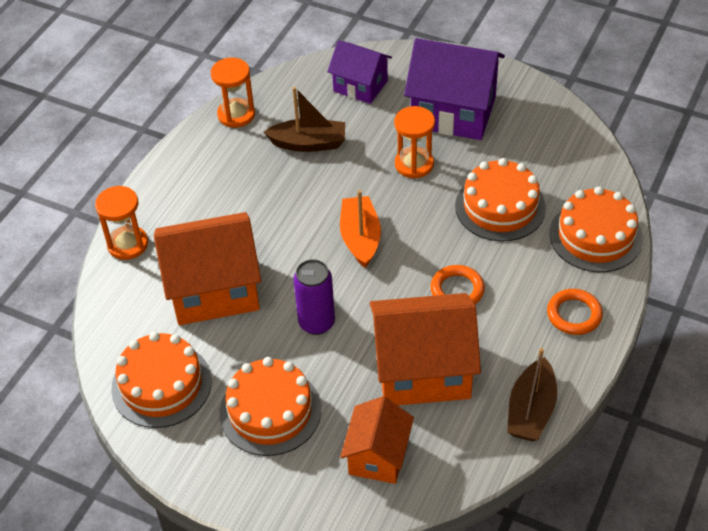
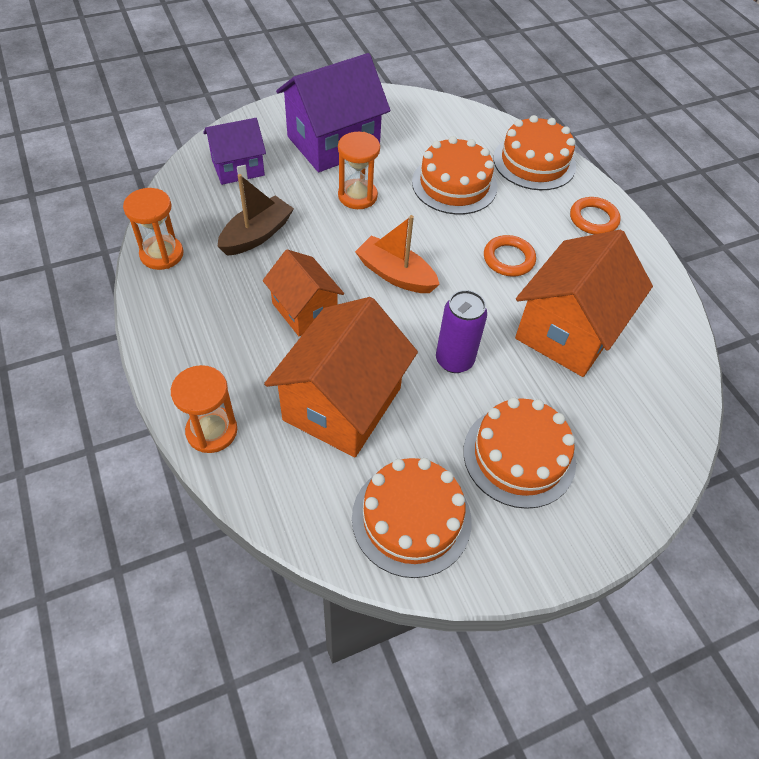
camera: 55 degrees left, 5 degrees up
(378, 456) = (629, 415): orange house -> orange house (304, 310)
(531, 410) = (660, 299): brown boat -> none

